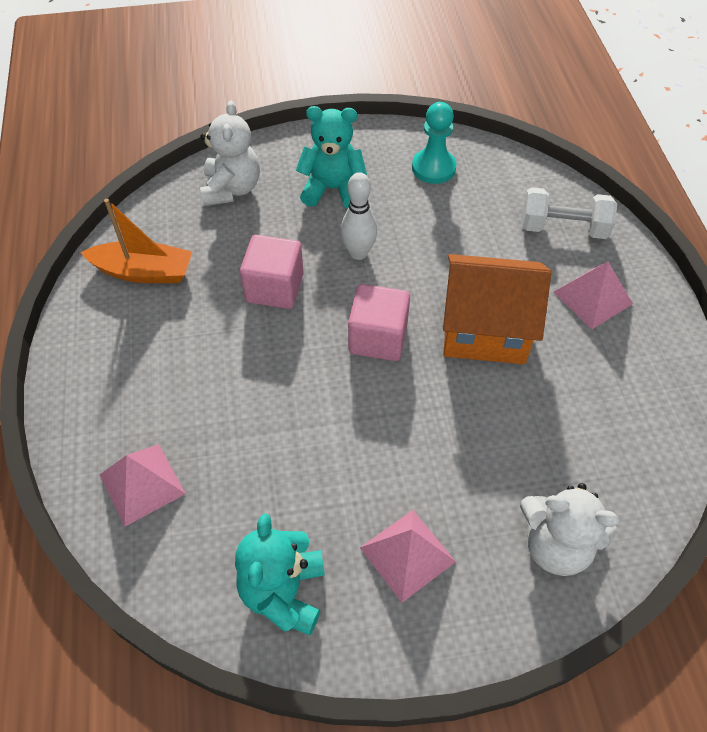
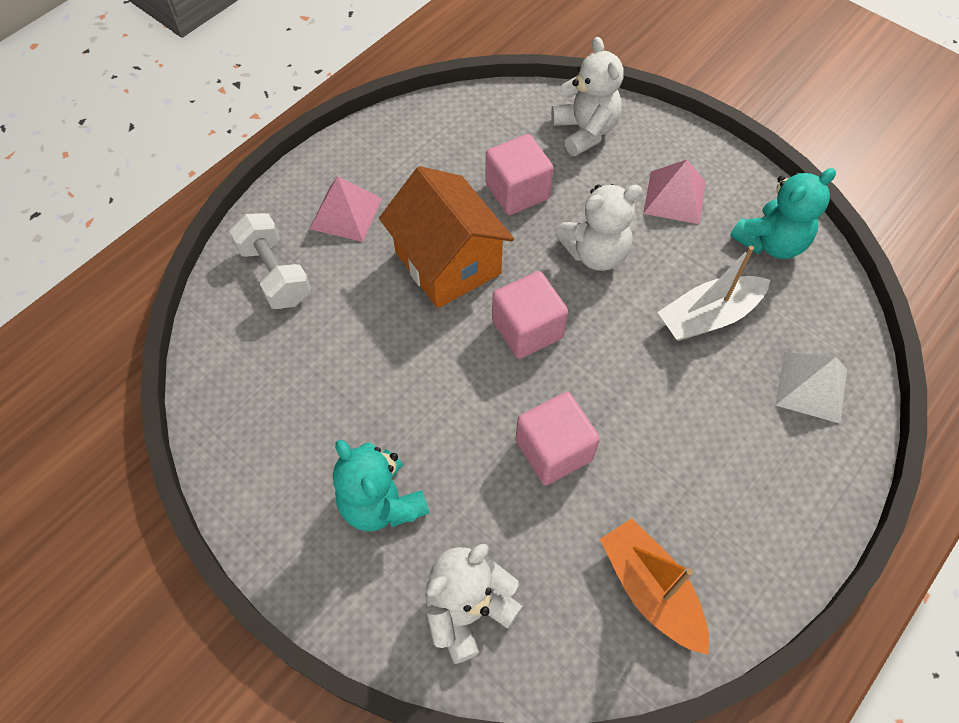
camera: 130 degrees left, 5 degrees up
(142, 484) = (811, 386): pink pyramid -> white pyramid
(268, 467) = (708, 316): none -> white boat
(358, 253) = (448, 412): white bowling pin -> none
(404, 436) = (595, 253): none -> white teddy bear
(433, 168) = (270, 430): turquoise pawn -> none
(522, 428) = (517, 191): none -> pink cube

